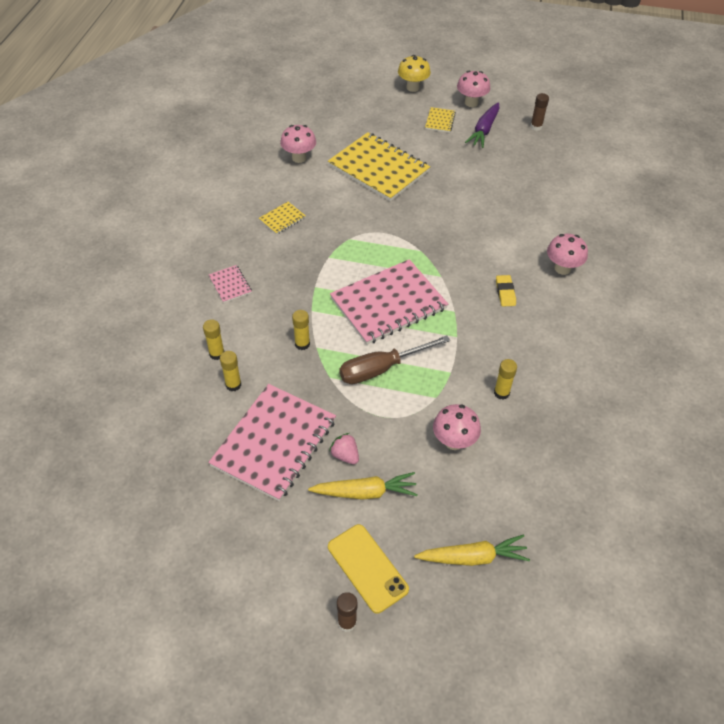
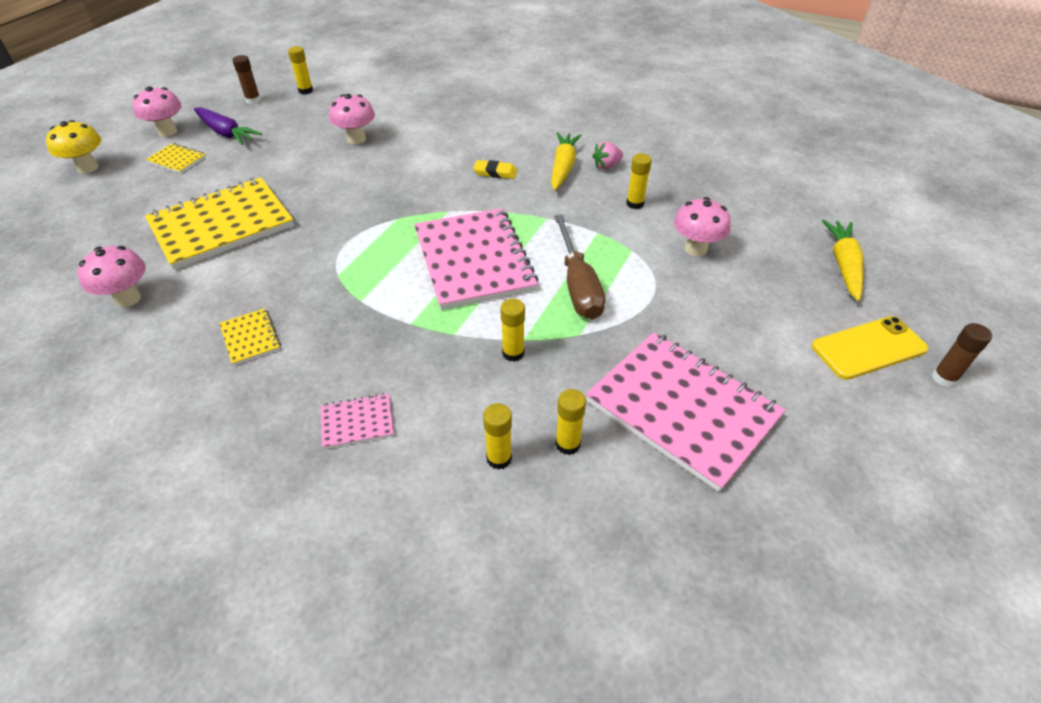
camera: 75 degrees left, 5 degrees down
(345, 455) = (708, 340): pink strawberry -> pink strawberry (606, 166)
(365, 492) = (763, 332): yellow carrot -> yellow carrot (563, 167)
(562, 268) = (478, 131): pink mushroom -> pink mushroom (356, 139)
(567, 149) = (305, 91): none -> yellow glue stick

